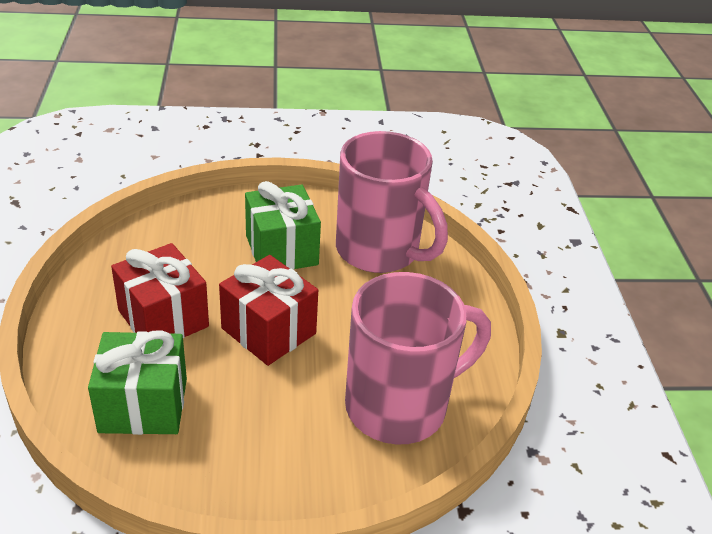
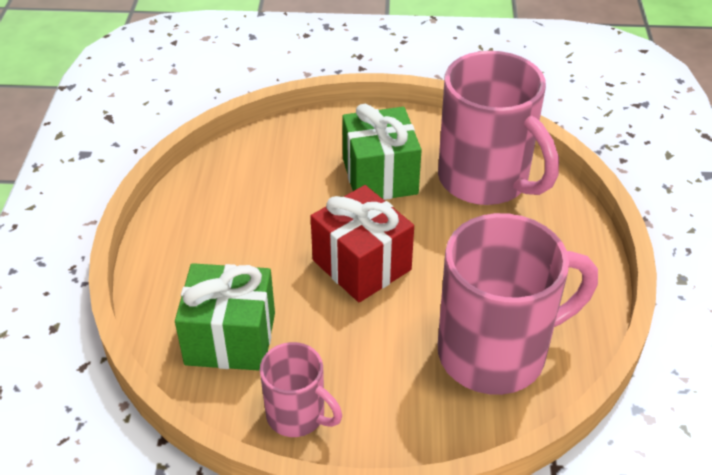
camera: 10 degrees right, 5 degrees up
(163, 318) = (254, 247): red gift -> none
(213, 475) = (298, 415): none -> pink mug

